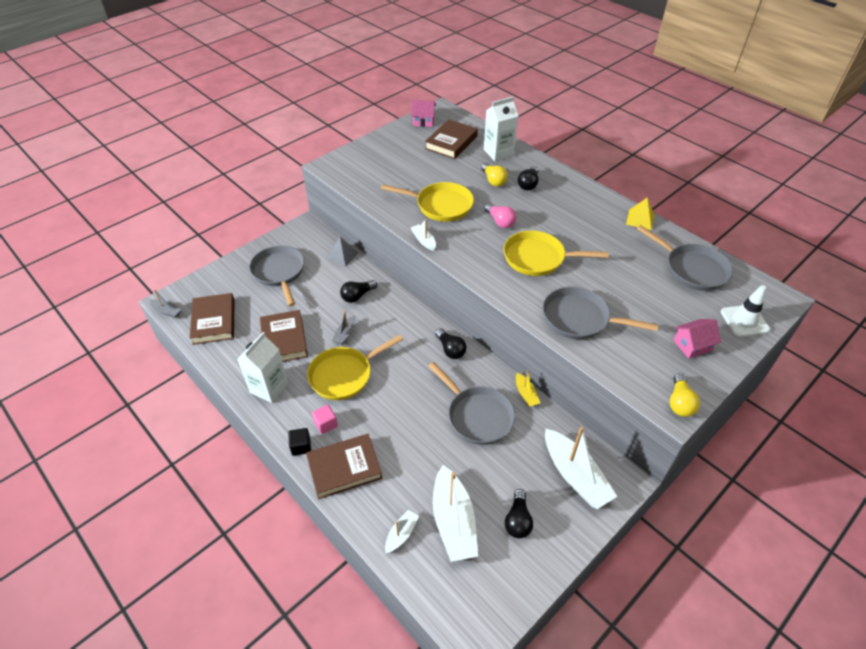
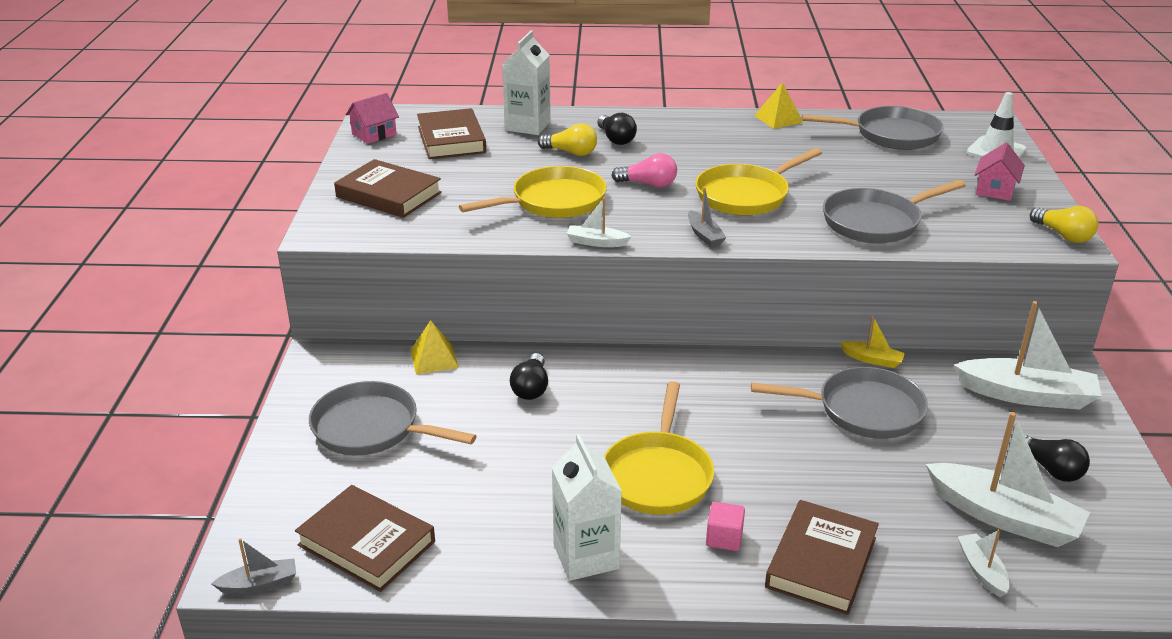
camera: 45 degrees left, 15 degrees down
(284, 340) = (513, 494): brown book -> brown book (389, 195)
(301, 446) = (736, 583): black cube -> none
(342, 255) = (434, 359): grey pyramid -> yellow pyramid
(345, 334) = (585, 435): grey boat -> grey boat (704, 235)
(450, 349) = (732, 370): black light bulb -> none

